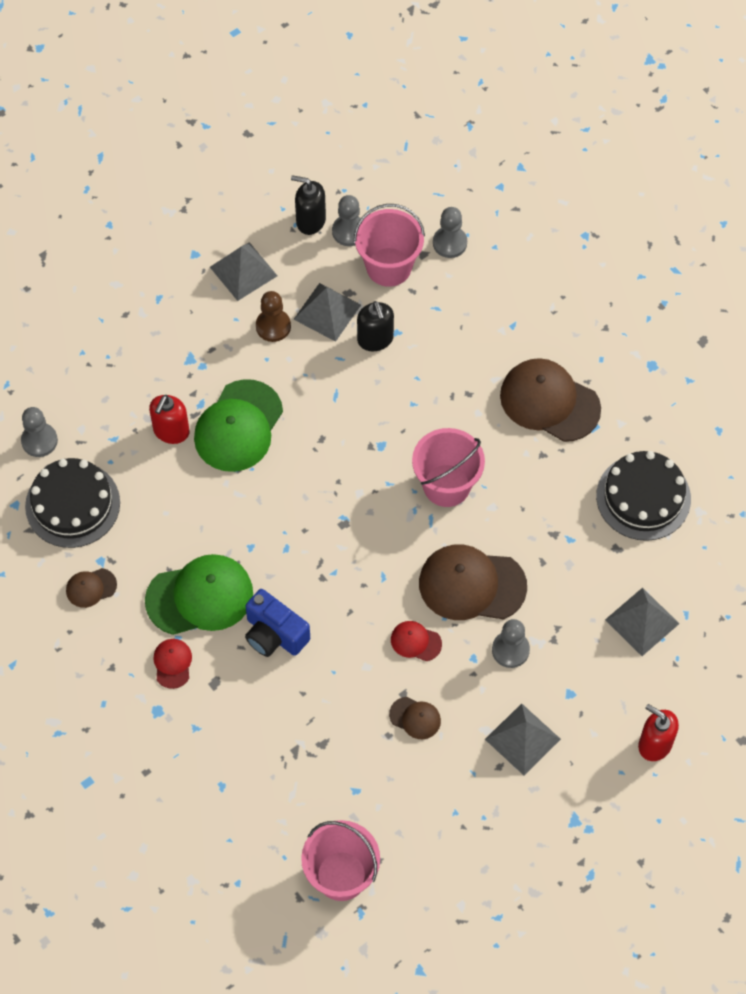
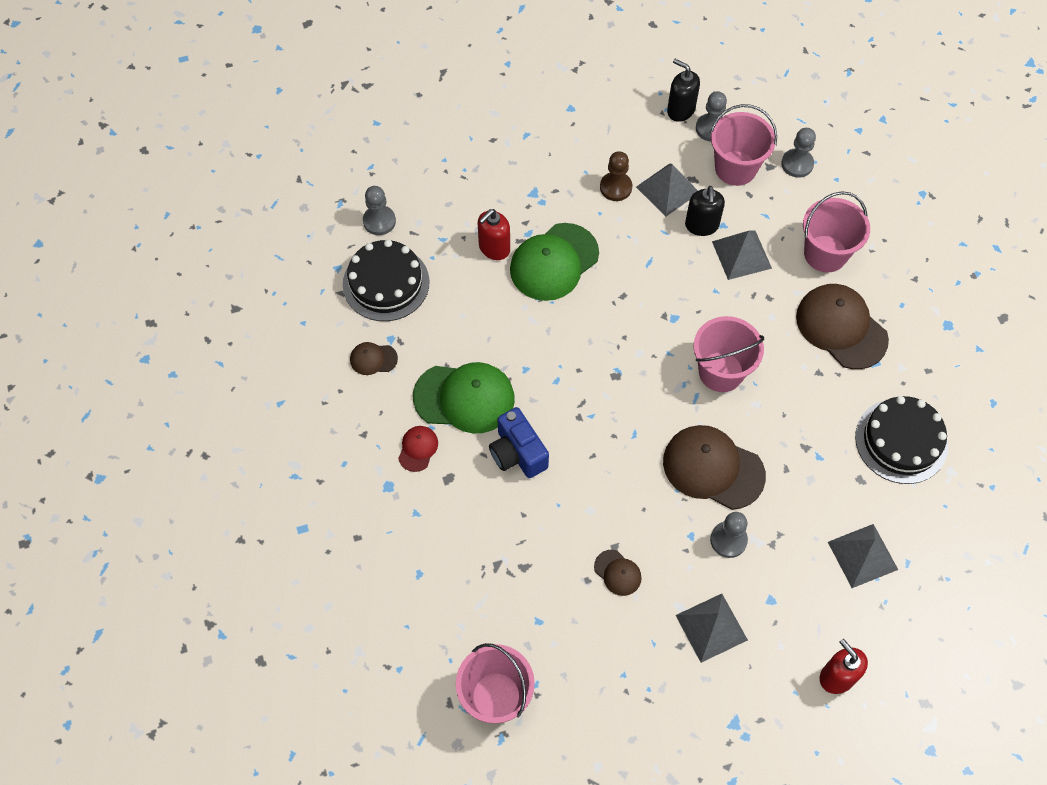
camera: 20 degrees right, 0 degrees up
(243, 271) = (607, 134): grey pyramid -> grey pyramid (741, 255)
(415, 641) = (643, 502): red cap -> none
(509, 330) = (825, 254): none -> pink bucket

